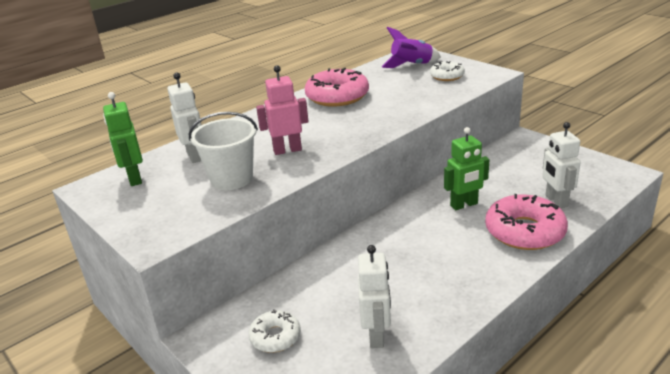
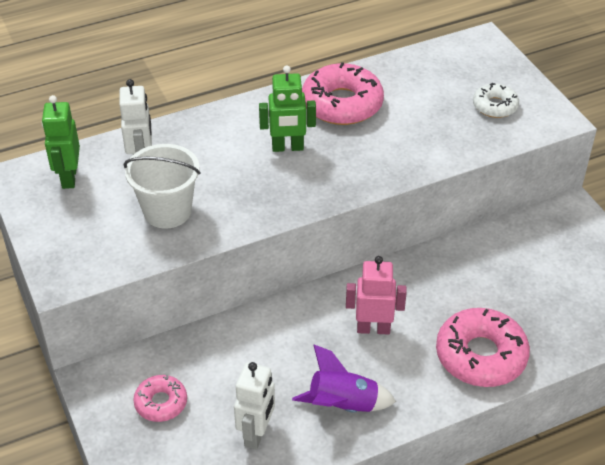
camera: 15 degrees right, 15 degrees up
(275, 337) = (161, 403): white donut -> pink donut
(287, 150) = (243, 184): pink robot -> pink robot (373, 328)
(411, 65) = (464, 69): purple rocket -> purple rocket (343, 405)
(464, 205) = (437, 295): green robot -> green robot (287, 147)
(556, 201) = (545, 323): white robot -> none

